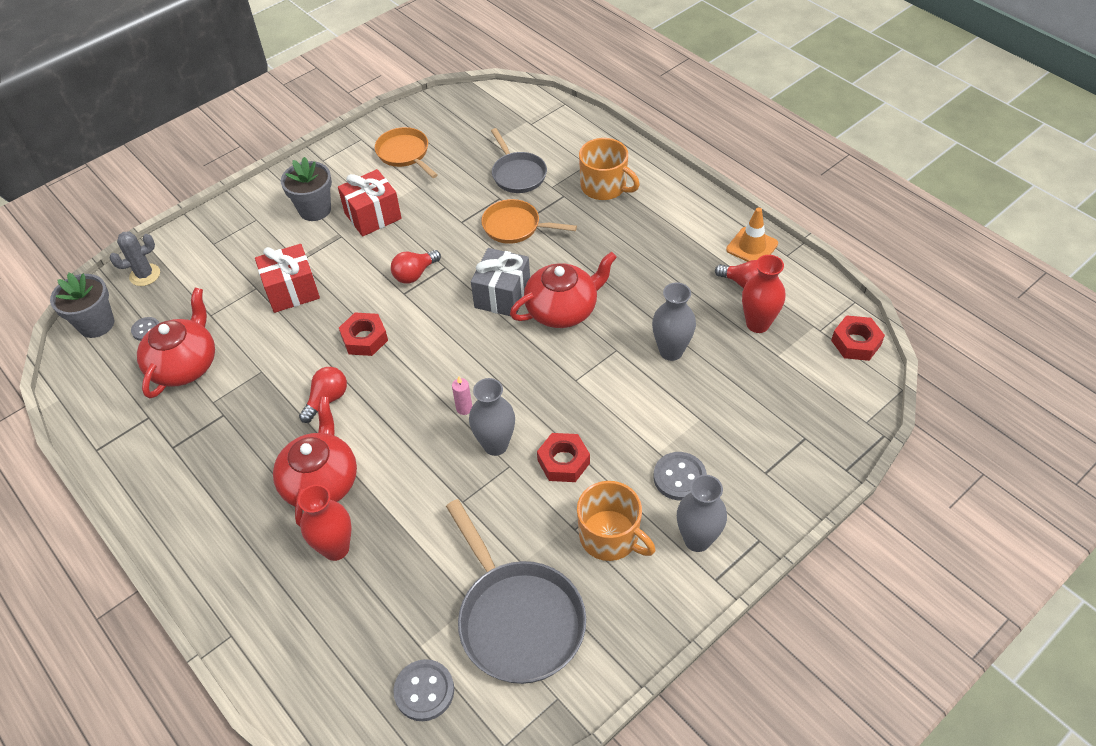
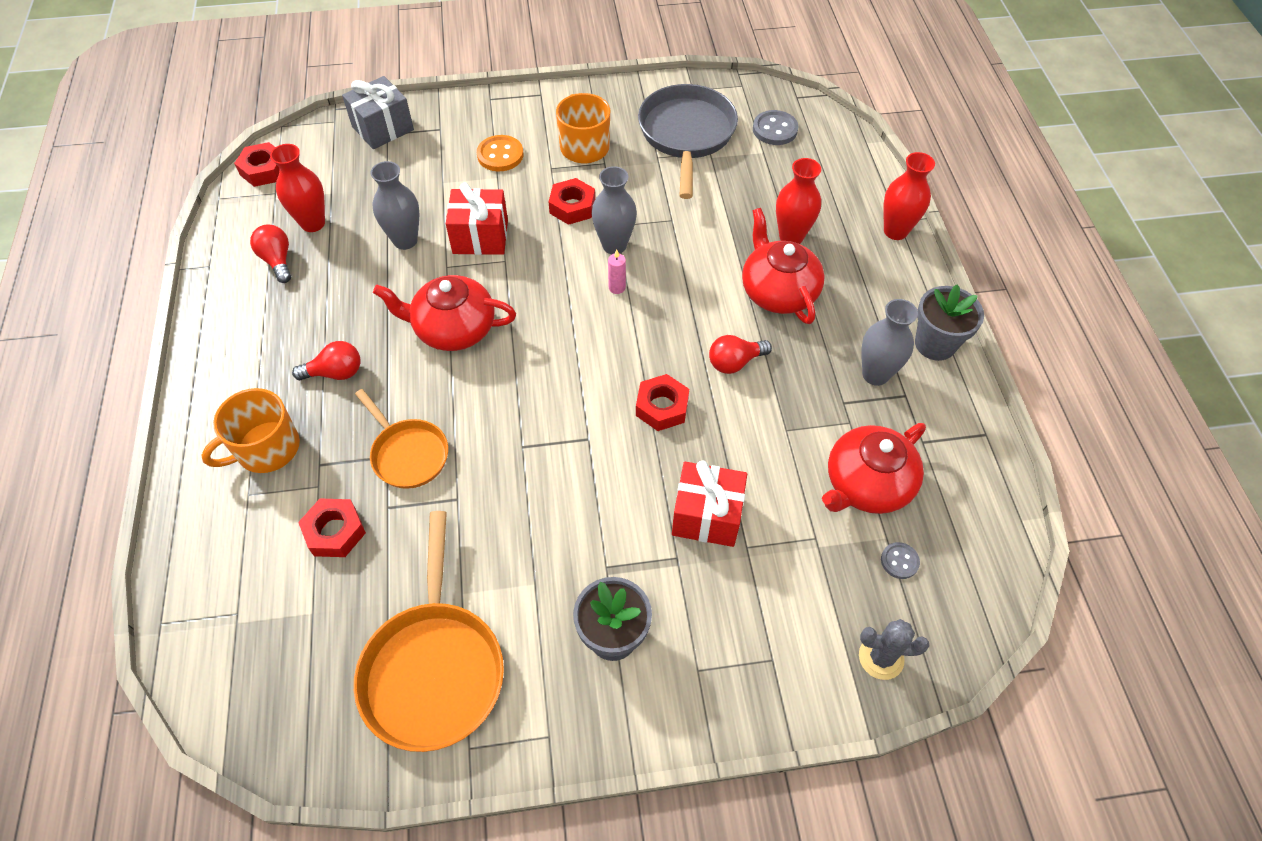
camera: 150 degrees left, 5 degrees up
(96, 324) = (961, 608): grey flower pot -> grey flower pot (935, 344)
(230, 618) = (895, 231): none -> red vase
(321, 482) = (778, 292): red teapot -> red teapot turned 120 degrees clockwise
(373, 216) = (549, 575): red gift -> red gift (480, 237)
(405, 154) = (434, 669): orange pan -> orange pan, size x1.65
(415, 274) = (560, 456): red light bulb -> red light bulb (335, 373)
(502, 295) = (494, 376): grey gift -> grey gift (383, 128)
(517, 174) = (335, 532): grey pan -> red nut
(604, 186) = (266, 448): orange mug -> orange mug turned 105 degrees counterclockwise
(679, 477) = (500, 155): grey button -> orange button
(697, 540) = (529, 117): grey vase -> grey vase (875, 374)
(752, 247) = (225, 291): orange traffic cone -> none

